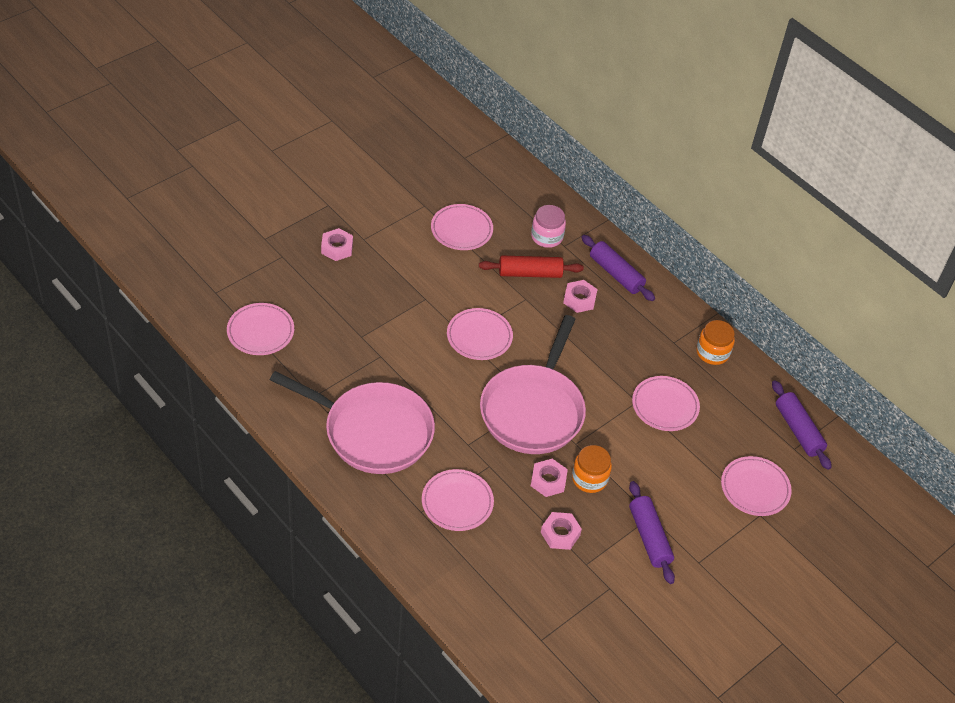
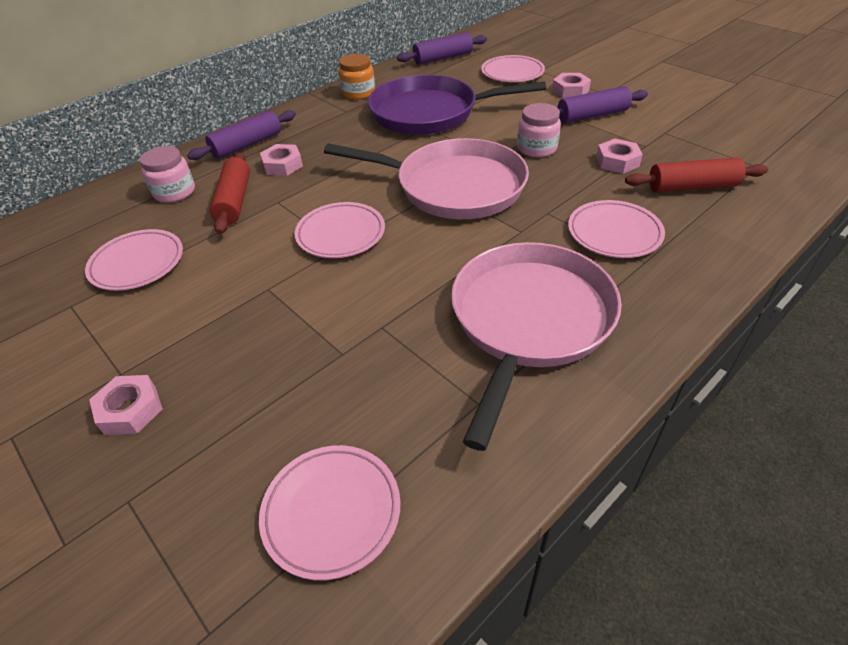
camera: 85 degrees left, 5 degrees down
(513, 576) = (692, 187): none -> red rolling pin
(548, 481) = (551, 172): pink nut -> pink nut (570, 90)
(589, 478) = (536, 148): orange jar -> pink jar
(665, 406) = (429, 113): pink plate -> purple pan

